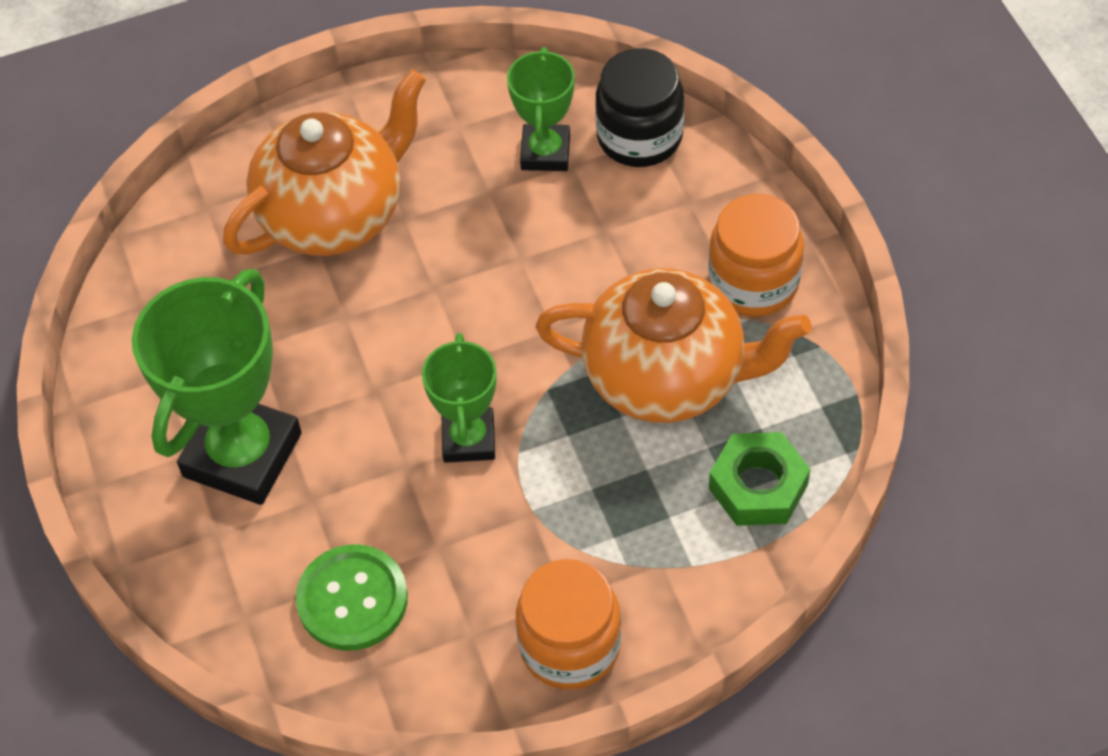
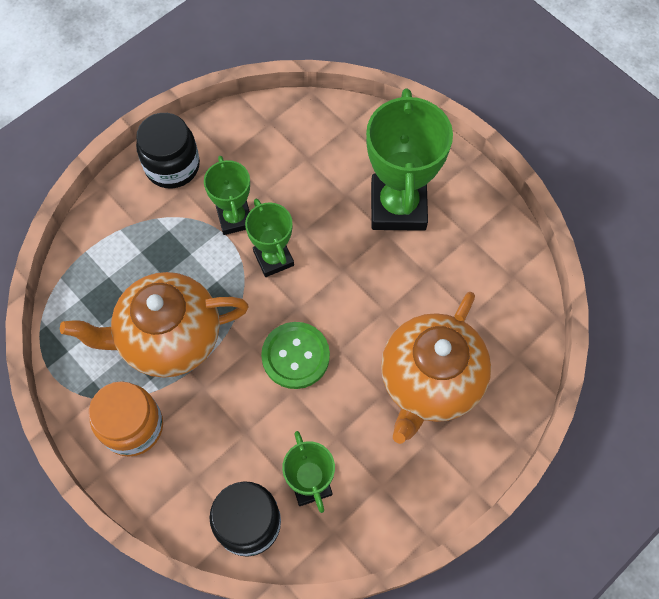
camera: 155 degrees right, 10 degrees up
(352, 599) = (297, 151): green button -> green button (295, 356)
(502, 521) = (234, 218): none -> green trophy
(570, 646) = (172, 166): orange jar -> black jar
(758, 486) = (94, 286): green nut -> none

